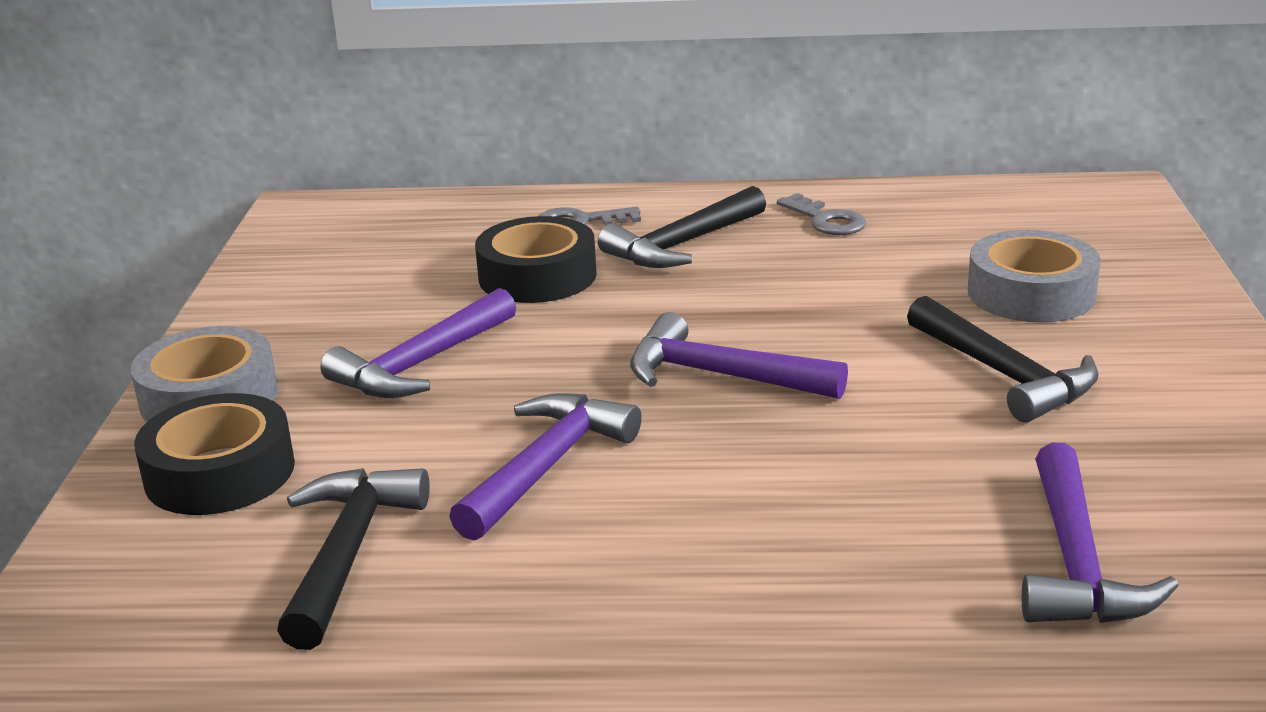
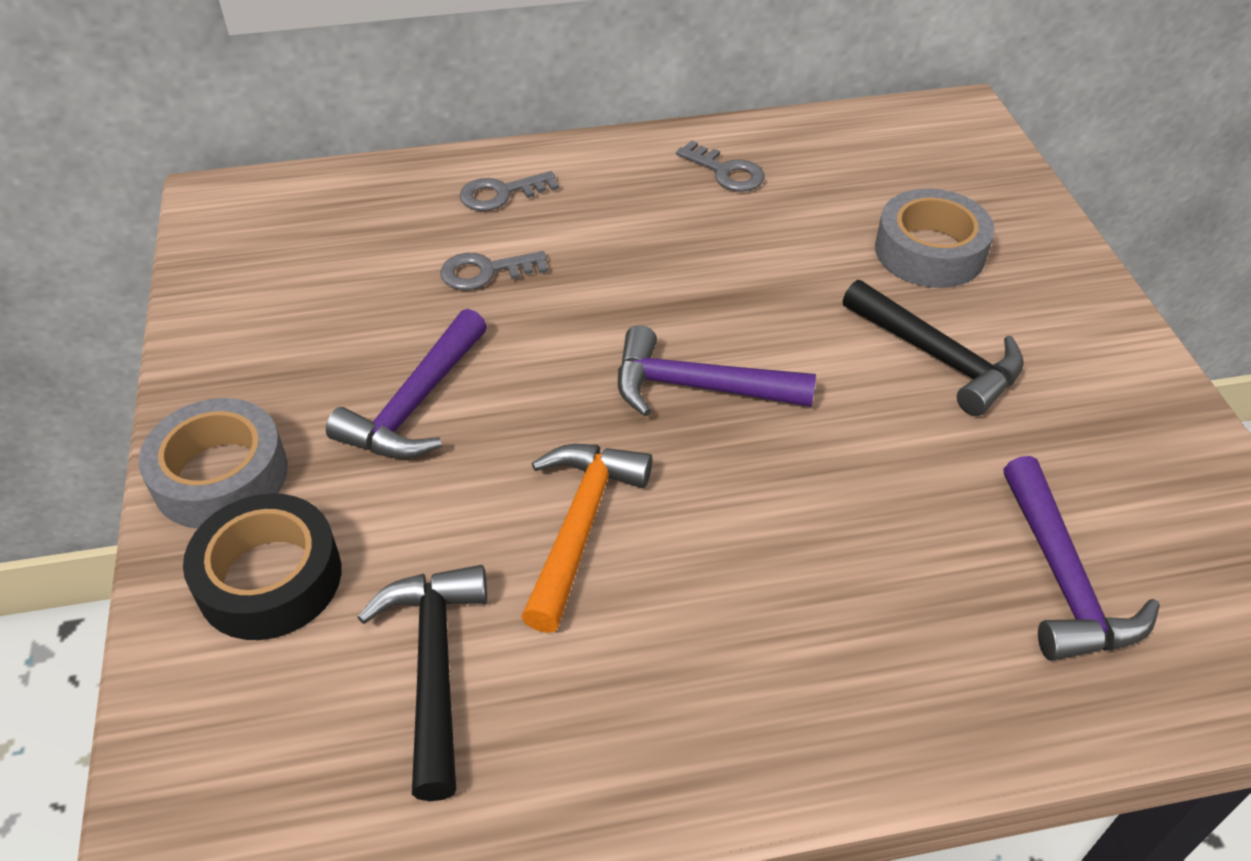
camera: 15 degrees left, 20 degrees up
(537, 276) = (486, 272): black tape -> grey key
(547, 466) = (580, 526): purple hammer -> orange hammer
(682, 244) = (607, 216): black hammer -> none

